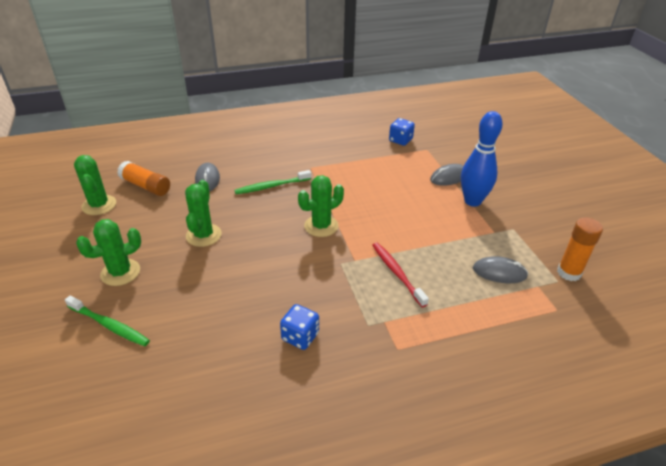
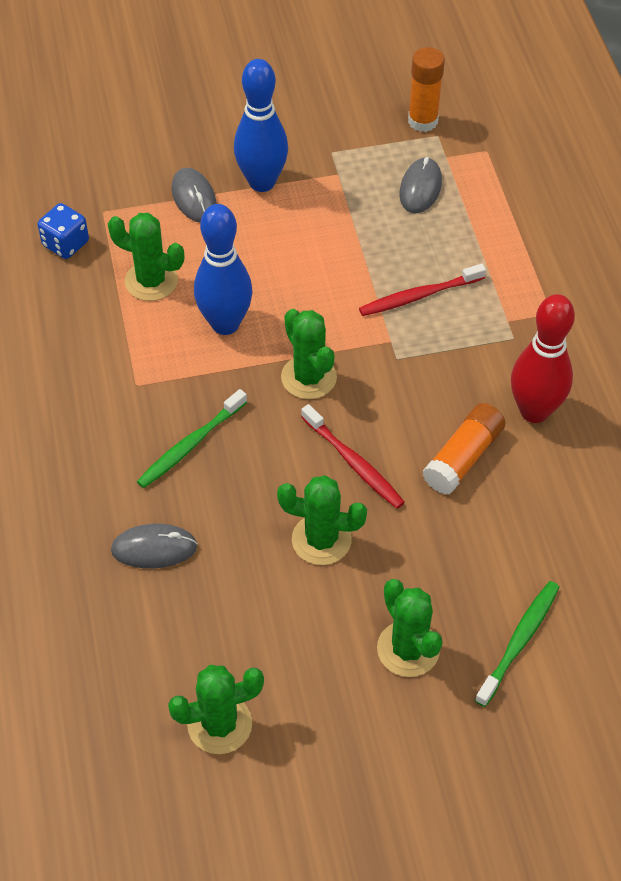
camera: 85 degrees left, 15 degrees up
(146, 186) = (164, 653): orange glue stick -> orange glue stick (463, 458)
(257, 246) = (354, 463): none -> red toothbrush
(271, 186) = (190, 445): green toothbrush -> green toothbrush turned 60 degrees clockwise
(300, 336) = (534, 411): blue dice -> red bowling pin
(357, 193) = (225, 324): none -> blue bowling pin
(382, 167) = (151, 281): none -> green cactus

